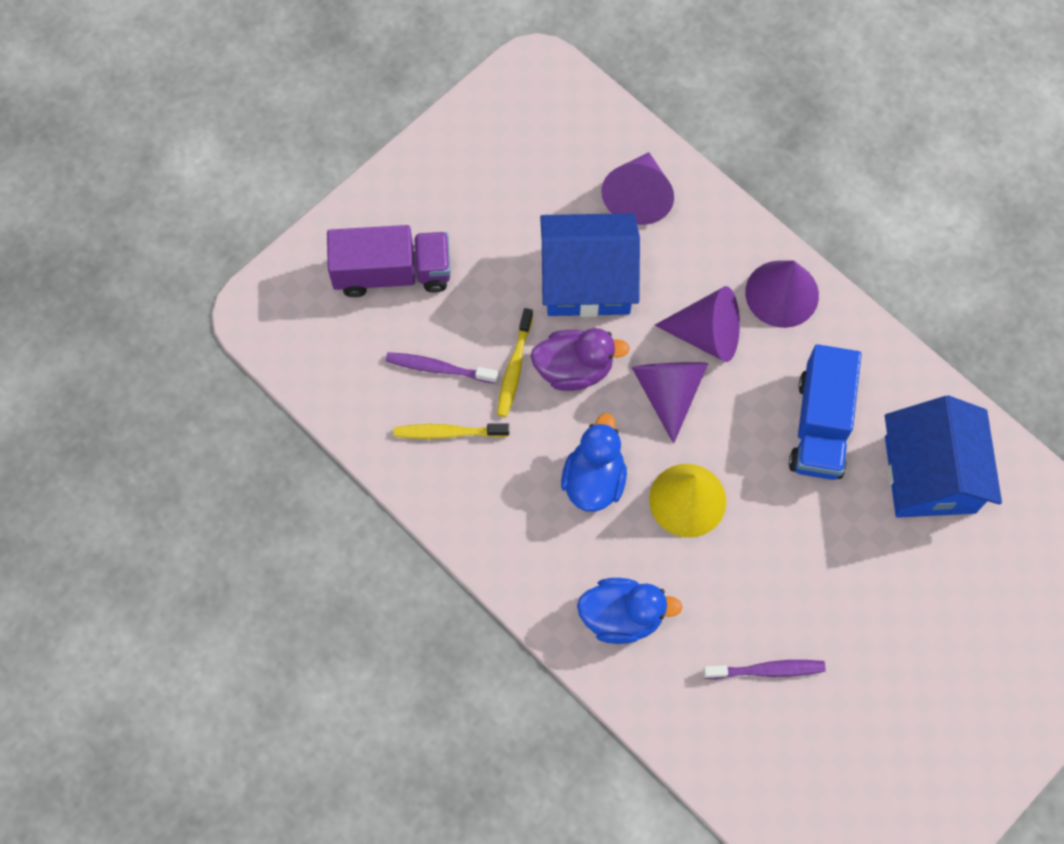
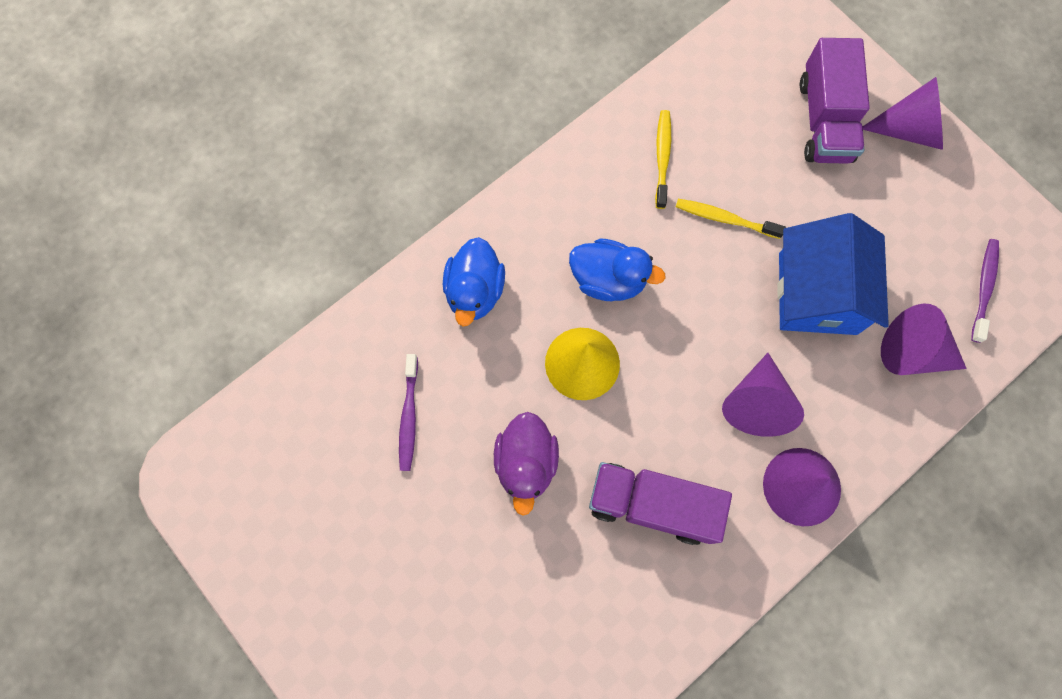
camera: 95 degrees right, 5 degrees up
(438, 368) = (726, 153): purple toothbrush -> purple toothbrush (984, 288)
(574, 369) = (722, 272): purple duck -> purple duck (526, 463)
(668, 392) = (695, 358): purple cone -> purple cone (910, 129)
(820, 425) = (652, 505): blue truck -> purple truck
(929, 474) = (592, 613): blue house -> none

